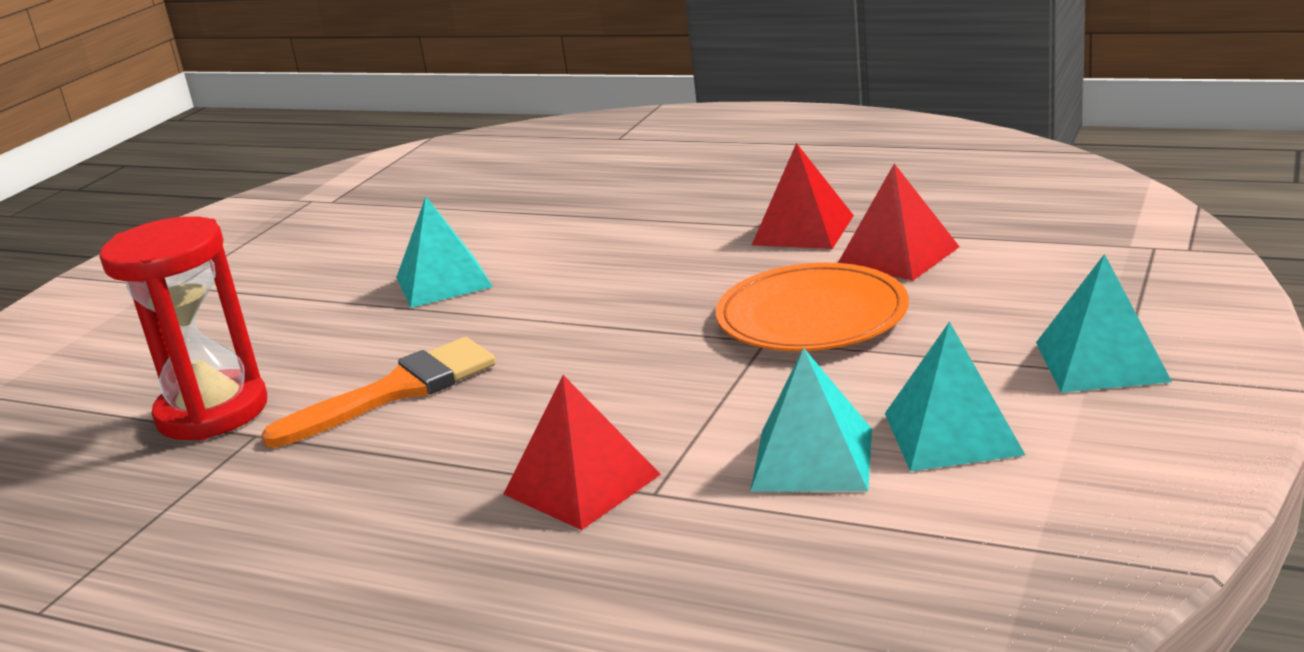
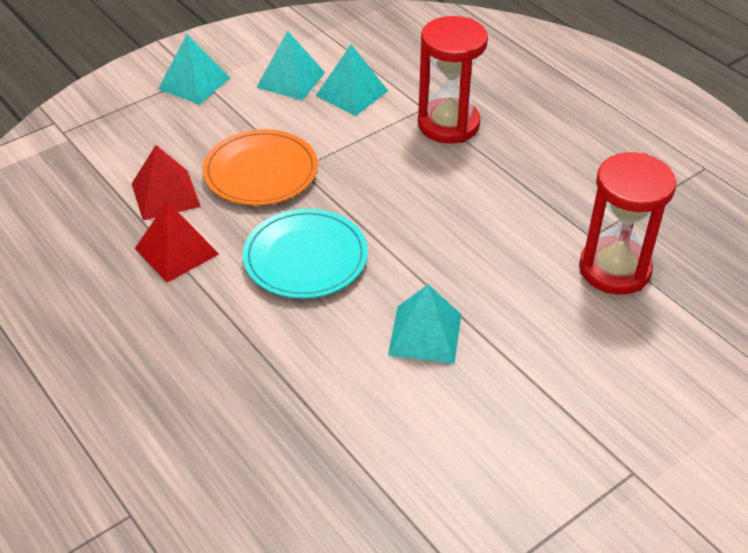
camera: 155 degrees left, 20 degrees up
(396, 391) = (503, 230): orange brush -> none
(581, 484) = (448, 124): red pyramid -> red hourglass
(644, 278) = (305, 257): none -> turquoise plate

